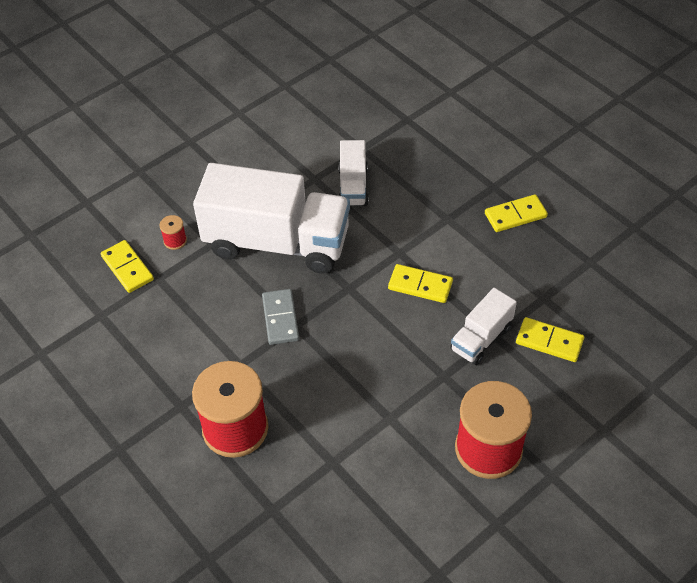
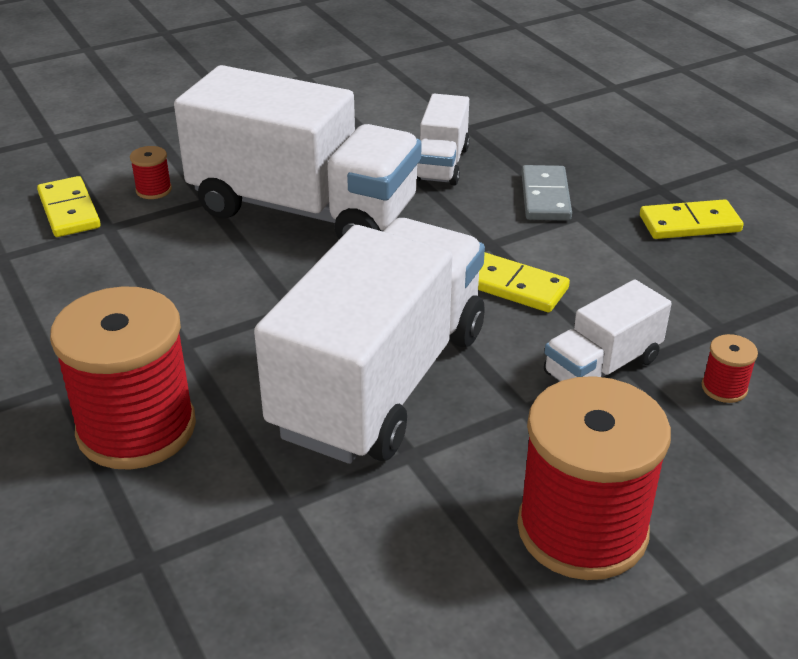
camera: 10 degrees right, 15 degrees down
(280, 318) = (273, 297): grey domino -> grey domino (545, 197)
(361, 371) = (381, 381): none -> white truck
(549, 341) = (724, 388): yellow domino -> red spool

